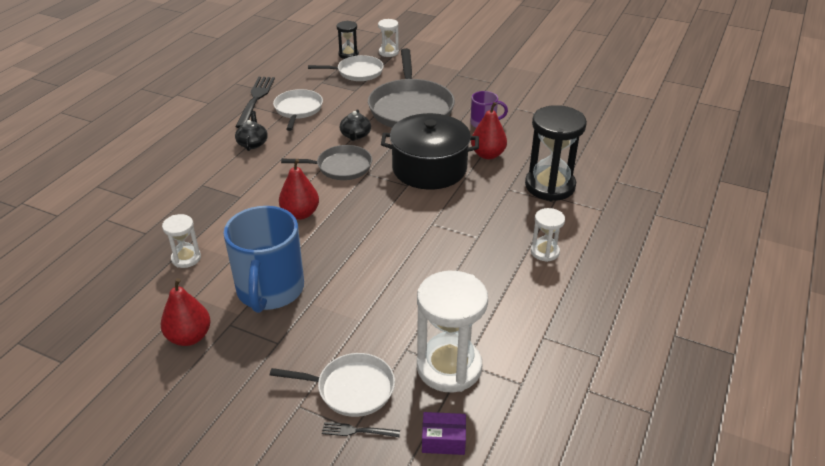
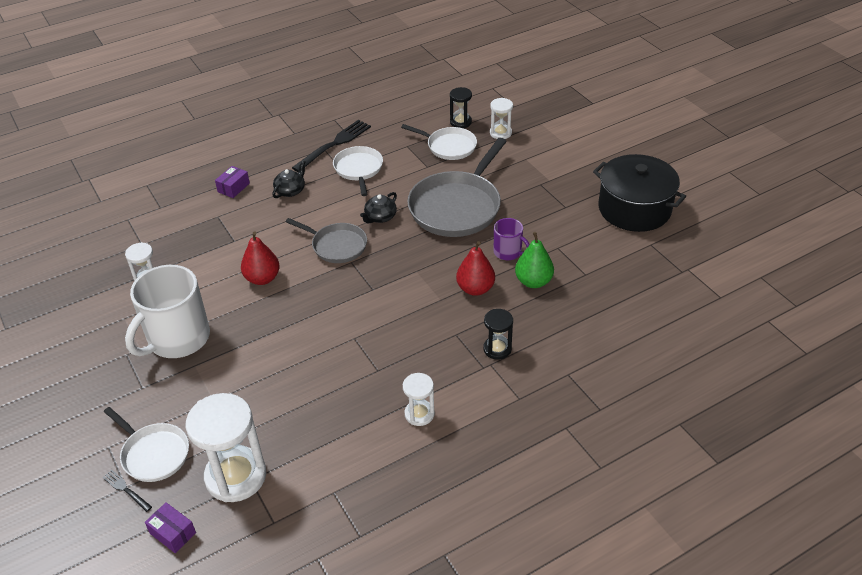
camera: 35 degrees right, 5 degrees up
(189, 337) = (92, 351): red pear -> none
(193, 159) = (233, 188): none -> purple box
(270, 290) = (177, 339): blue mug -> white mug
(298, 109) = (358, 169): white pan -> white pan turned 45 degrees counterclockwise
(429, 168) = (408, 280): black pot -> black pot (634, 209)
(524, 134) = (533, 281): none -> green pear
(550, 186) = (497, 349): black hourglass -> black hourglass, size x0.52

